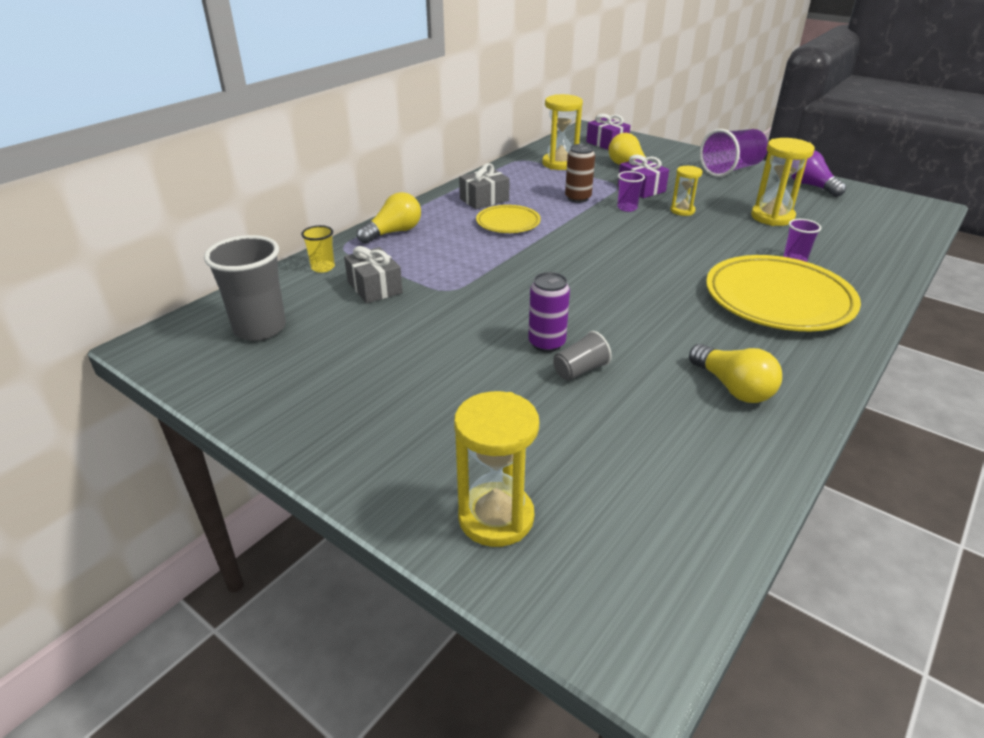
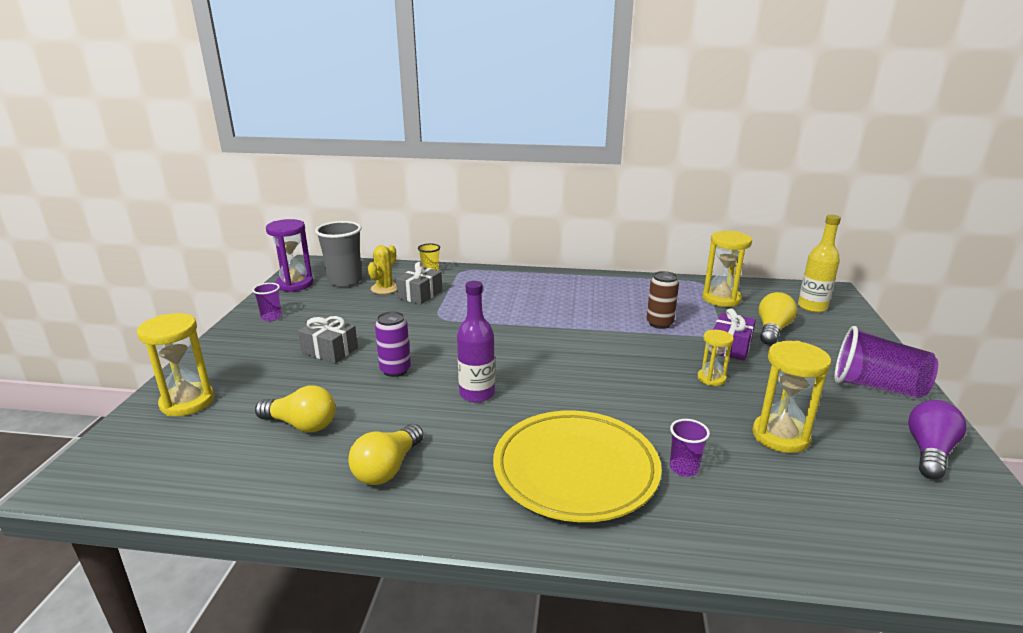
camera: 60 degrees right, 10 degrees down
(211, 370) = (295, 284): none -> purple hourglass
(325, 305) = (385, 288): none -> yellow cactus
(393, 232) = (502, 277): yellow light bulb -> yellow light bulb (301, 425)
(484, 199) = (598, 290): grey gift -> grey gift (330, 350)
(508, 223) = (570, 309): yellow plate -> none
(580, 370) = (367, 392): grey cup -> none
(607, 143) = (812, 307): purple gift -> yellow bottle
(627, 208) = (674, 350): purple cup -> purple cup (271, 317)
(632, 310) = (477, 394): none -> purple bottle

